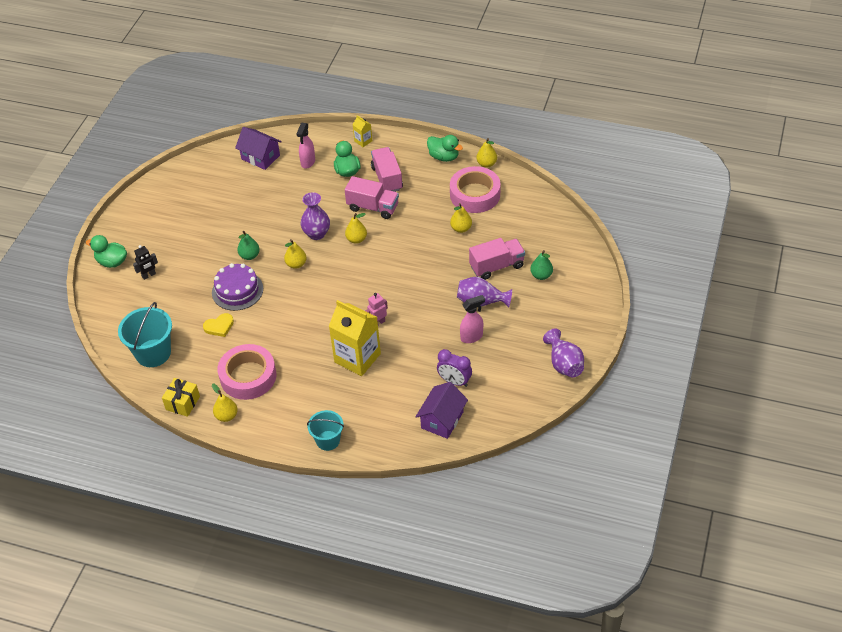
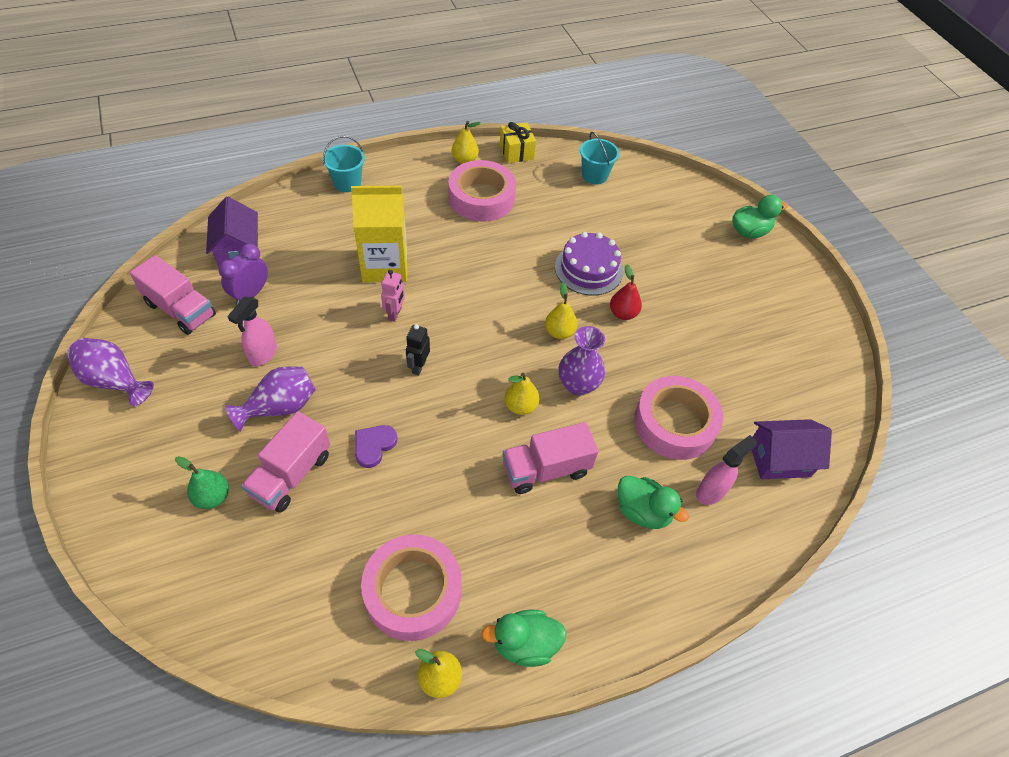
camera: 135 degrees right, 5 degrees up
(149, 275) = (696, 238): black robot -> black robot (418, 366)
(153, 353) = (594, 175): turquoise bucket -> turquoise bucket, size x0.63
(219, 326) = (563, 226): yellow heart -> none
(249, 256) = (623, 313): green pear -> red pear
(289, 194) = (674, 423): none -> pink tape
(308, 162) = (711, 491): pink spray bottle -> pink spray bottle turned 75 degrees clockwise
(363, 141) = (680, 589): yellow carton -> none
(387, 178) = (574, 535): pink truck -> pink truck (181, 310)
(446, 259) = (374, 446): none -> purple heart
(454, 381) = (250, 294): purple clock -> purple clock turned 45 degrees counterclockwise
(461, 228) = (389, 509): yellow pear -> none

